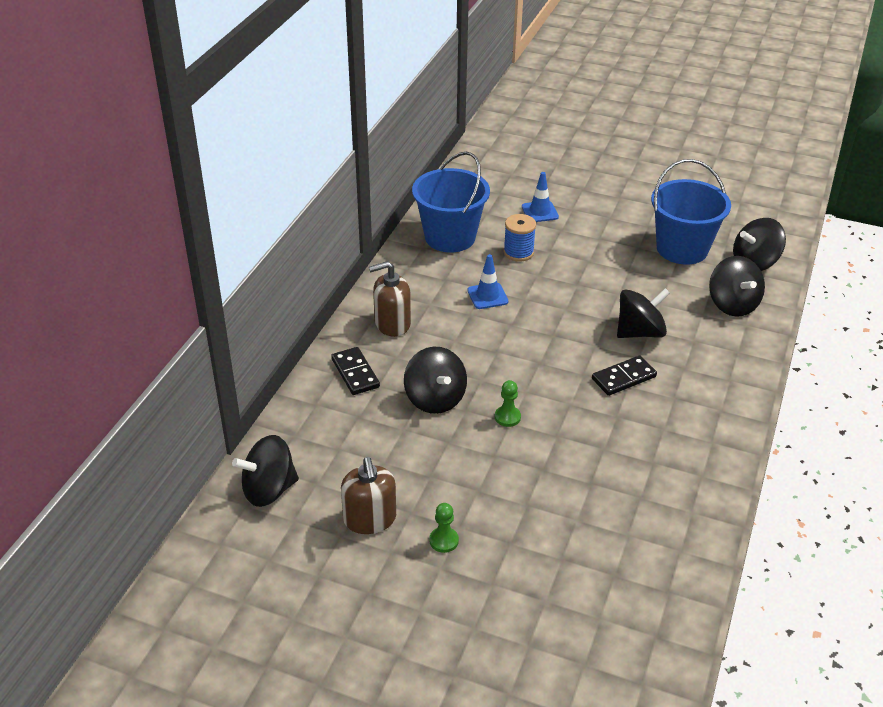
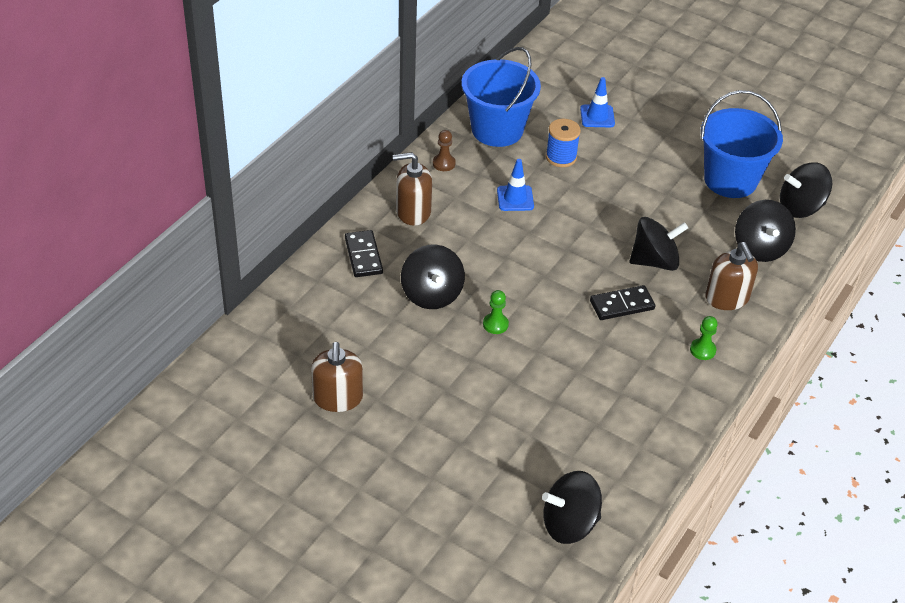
camera: 10 degrees right, 5 degrees up
(269, 490) = (253, 354): black spinning top -> black spinning top (569, 524)
(408, 275) = (444, 163): none -> brown pawn
(444, 541) = (399, 430): green pawn -> green pawn (702, 350)
(720, 355) = (727, 298): none -> brown soap dispenser

